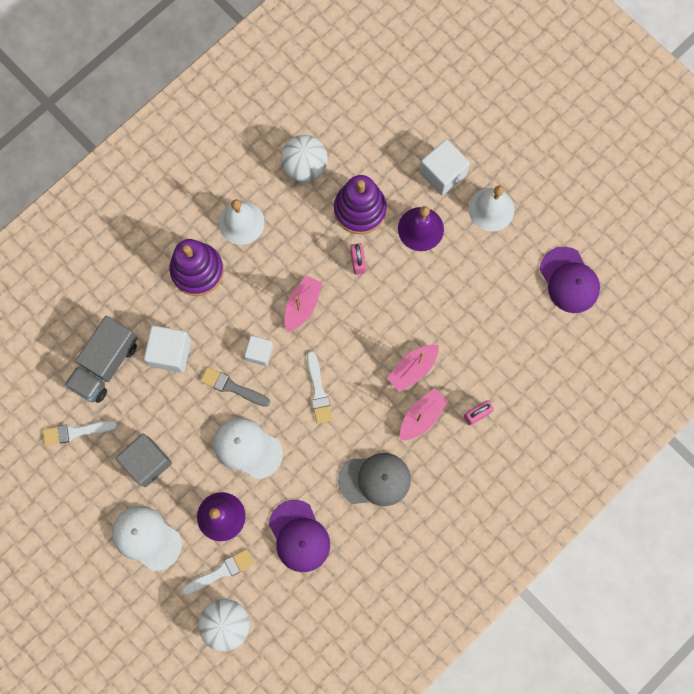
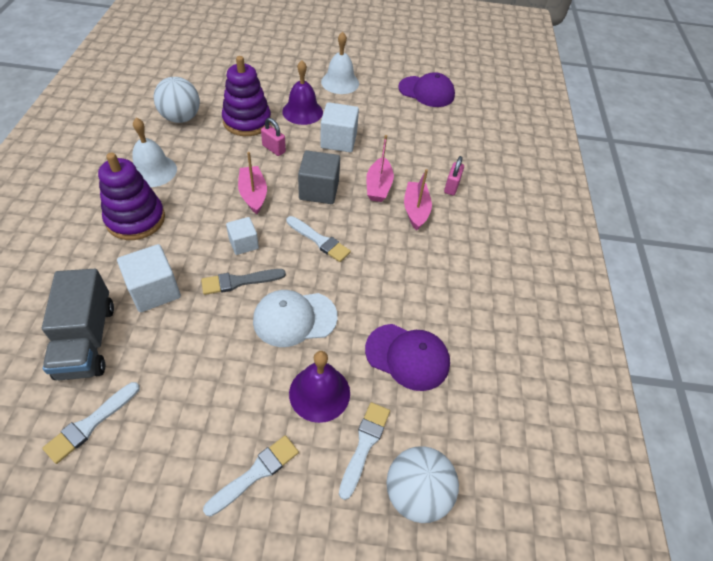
camera: 45 degrees left, 25 degrees down
(146, 538) = (255, 473): white cap -> white brush
(147, 462) = (199, 397): grey cube -> grey cube (319, 190)
(375, 480) = (425, 271): grey cap -> none
(442, 174) = (289, 80): white cube -> white cube (338, 140)

